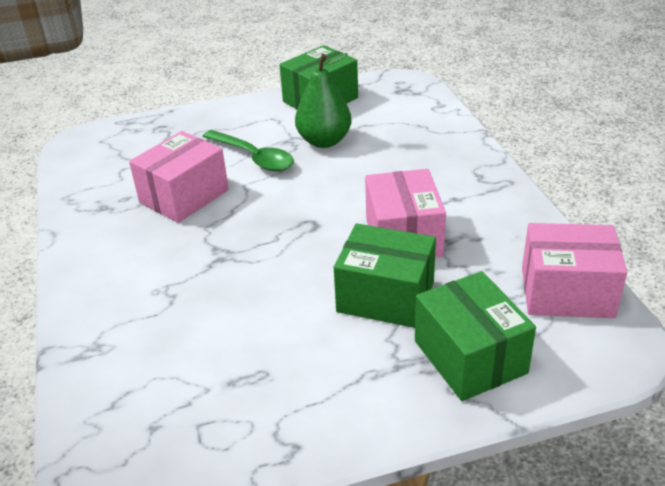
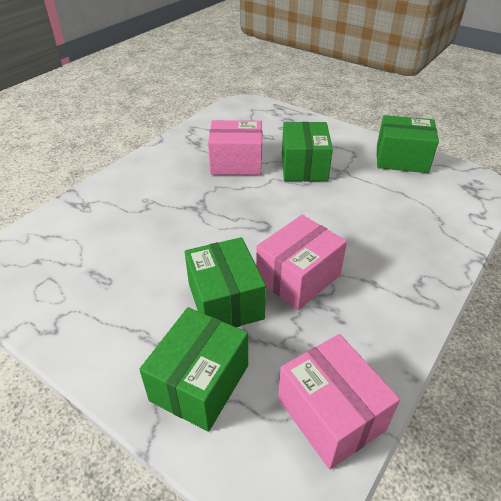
camera: 50 degrees right, 5 degrees up
(253, 157) = (304, 167): green spoon -> green box
(324, 141) = (358, 185): green pear -> none

